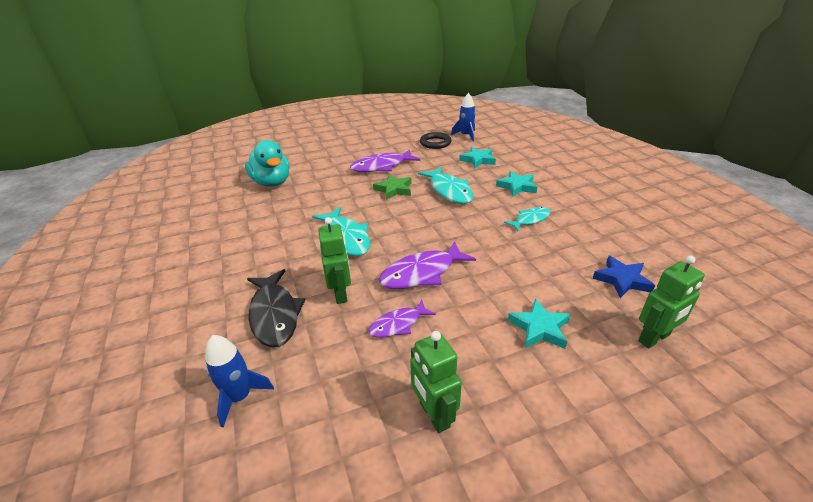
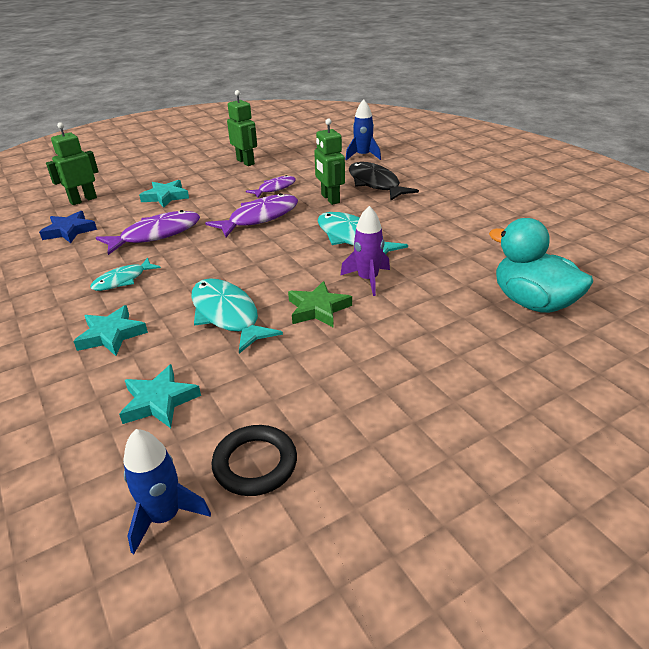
camera: 170 degrees right, 0 degrees up
(354, 204) = (368, 279): none -> purple rocket
(381, 166) = (360, 360): purple fish -> purple fish (156, 235)

